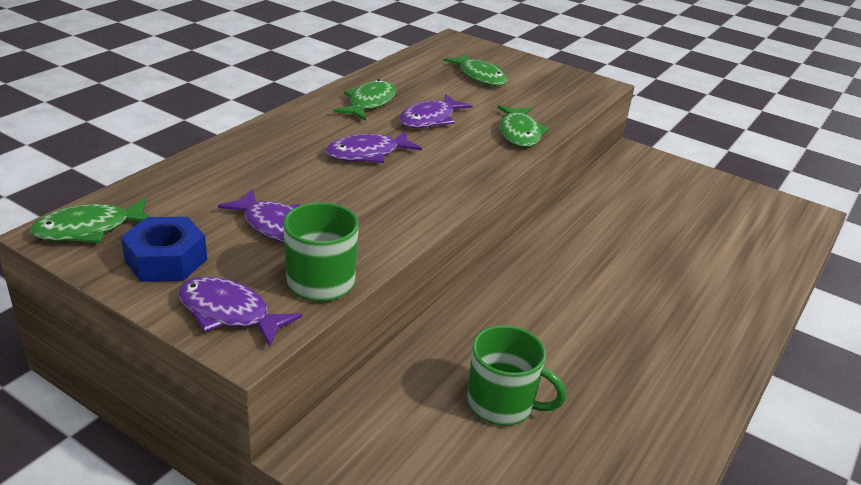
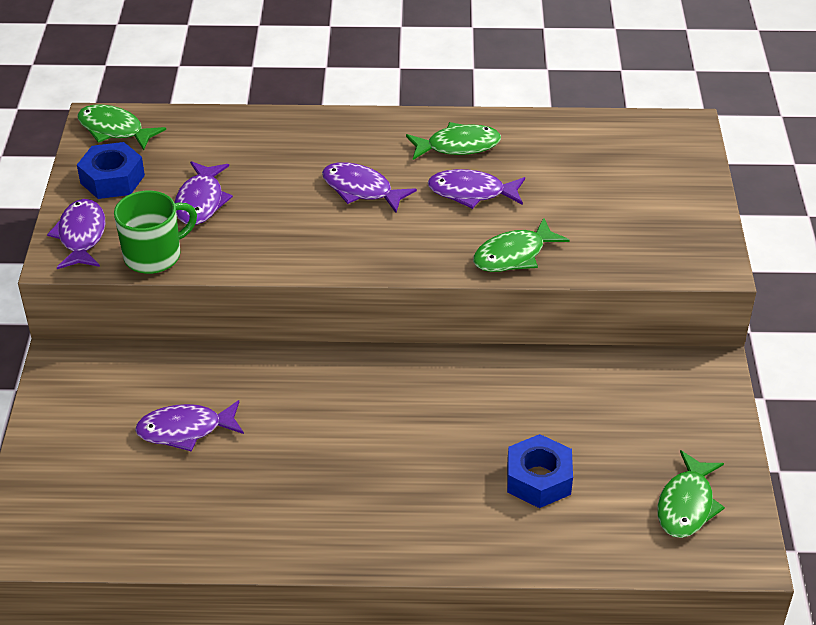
camera: 60 degrees right, 10 degrees up
(480, 76) = (613, 180): green fish -> green fish (686, 504)
(502, 404) = (185, 430): green mug -> purple fish
(695, 253) = (538, 479): none -> blue nut

